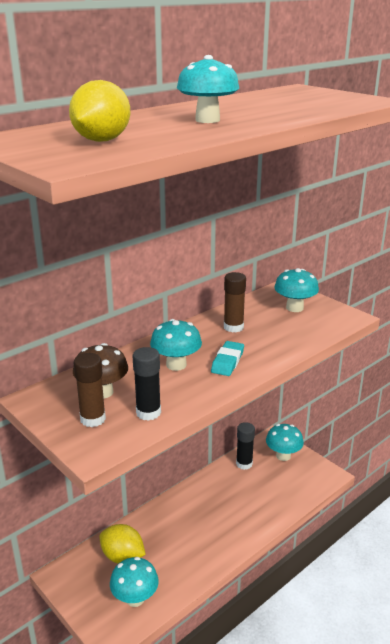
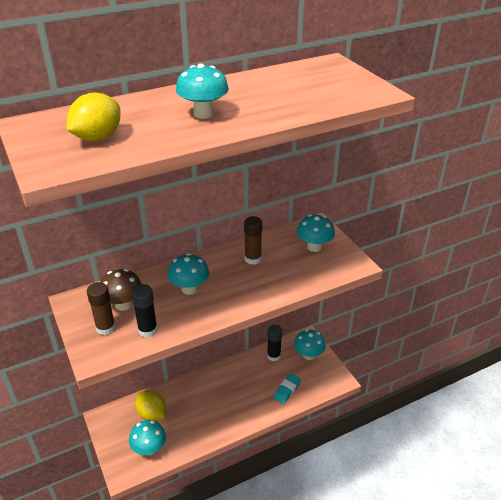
camera: 15 degrees right, 10 degrees up
(227, 362) = (230, 293): turquoise eraser -> turquoise eraser (287, 390)

